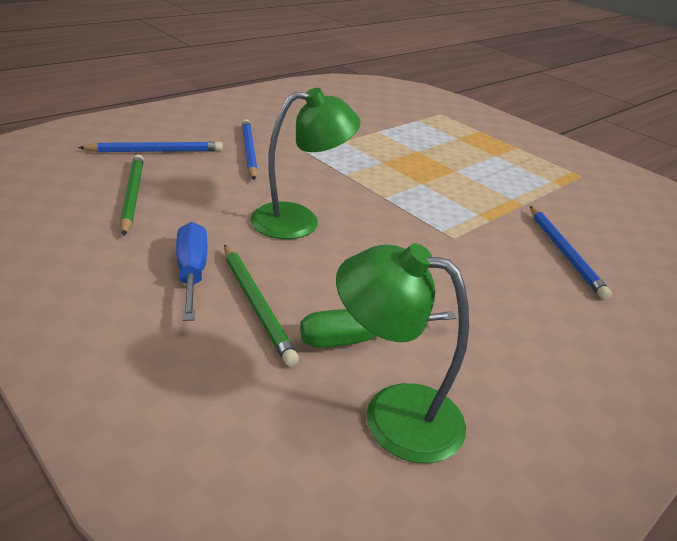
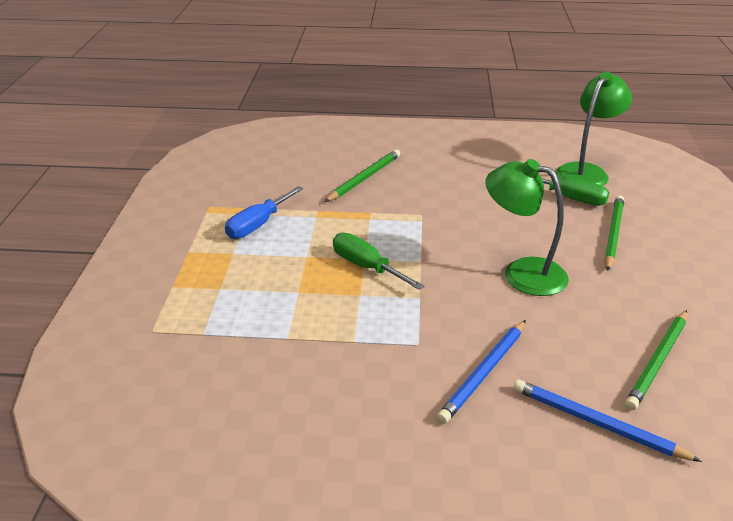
camera: 130 degrees left, 0 degrees up
(192, 272) = (643, 269): blue screwdriver -> blue screwdriver (258, 225)
(393, 414) = (586, 172): green lamp -> green lamp turned 120 degrees counterclockwise
(410, 179) = (366, 267): none -> green screwdriver
(564, 253) = (364, 178): blue pencil -> green pencil

